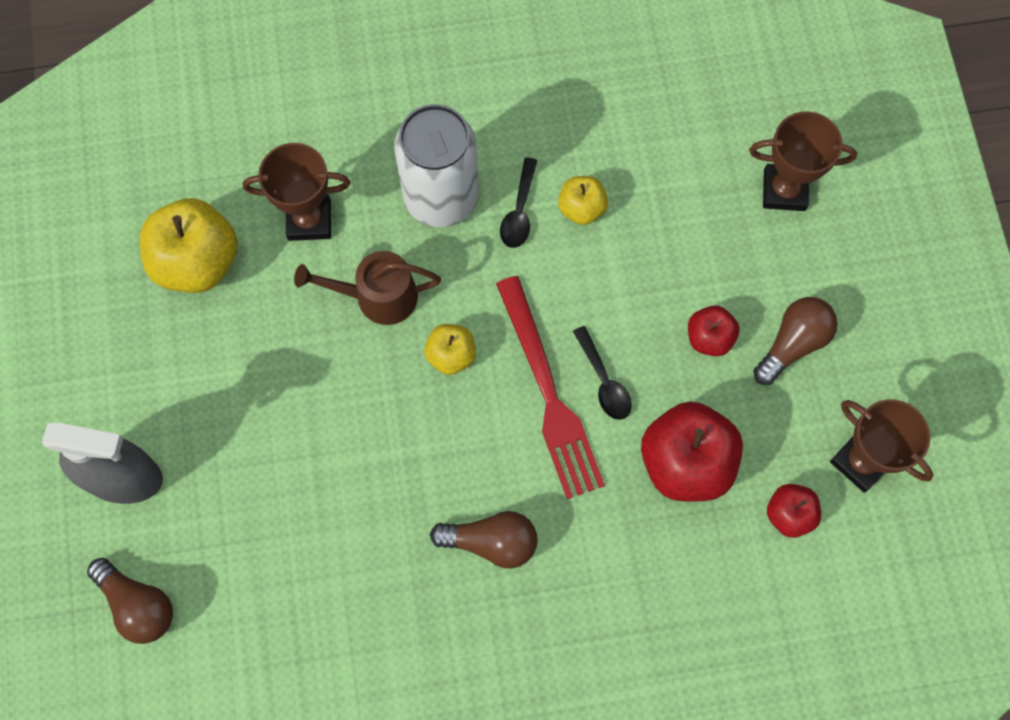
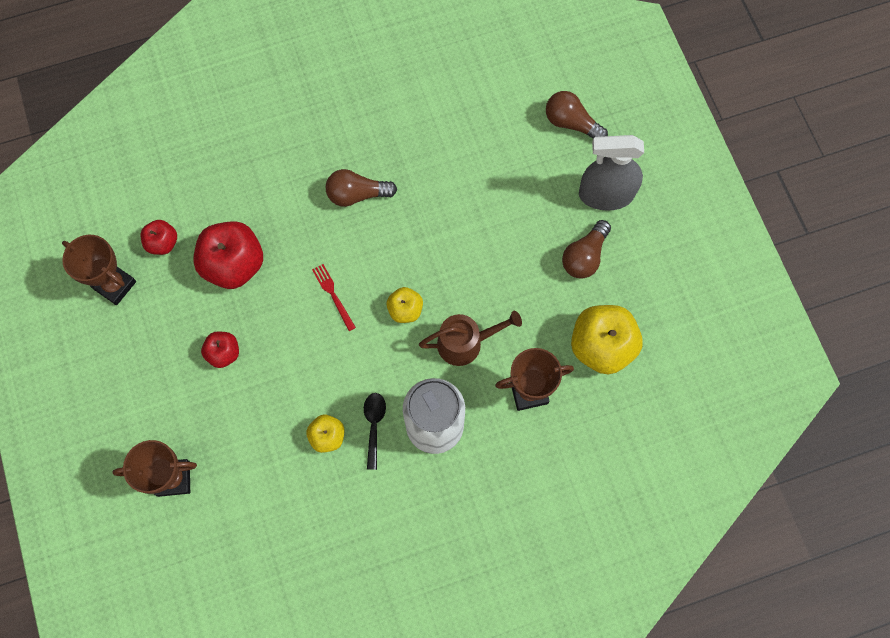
camera: 170 degrees right, 0 degrees up
(548, 393) = (333, 295): red fork -> red fork, size x0.46
(604, 381) = (295, 310): black spoon -> none
(793, 344) = (163, 359): brown light bulb -> brown light bulb (584, 256)

